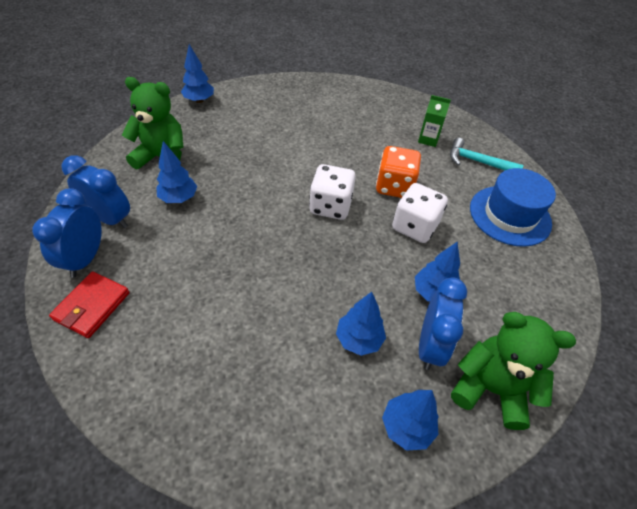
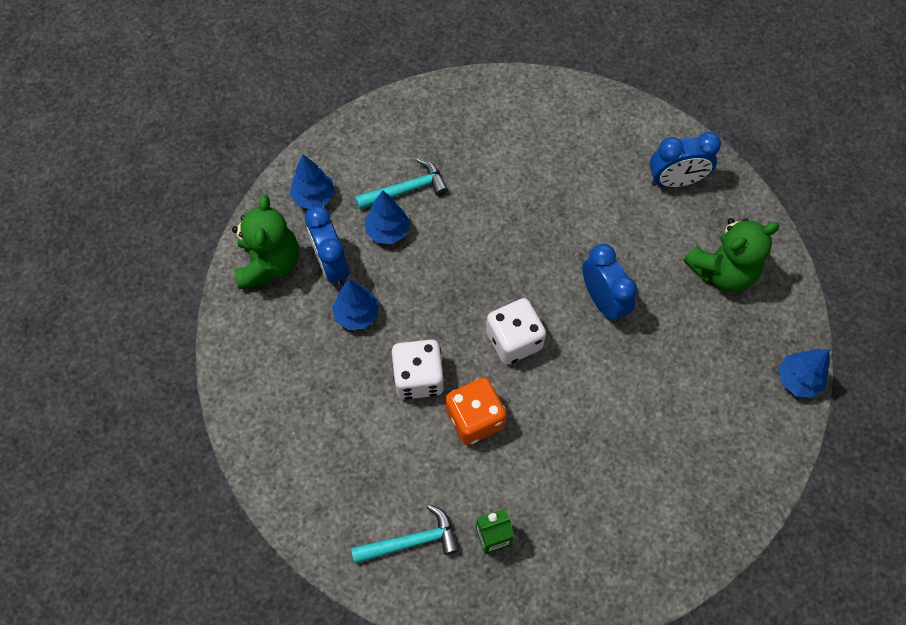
camera: 145 degrees right, 15 degrees up
(85, 258) = (645, 141): blue clock -> blue clock (603, 301)
(92, 306) = (593, 117): red wallet -> none
(179, 198) = (650, 241): blue tree -> none
(311, 365) = (406, 189): none -> turquoise hammer
(490, 388) = (269, 263): green teddy bear -> green teddy bear turned 75 degrees counterclockwise
(510, 215) = (333, 471): blue hat -> none

